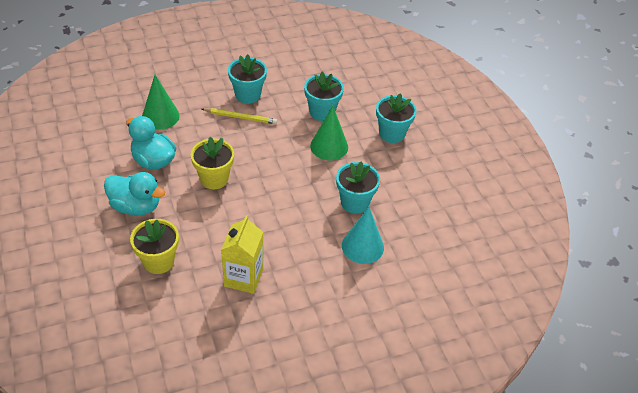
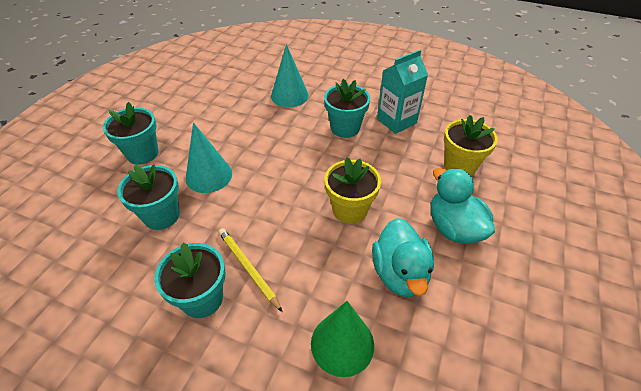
camera: 135 degrees left, 0 degrees up
(243, 278) = (396, 121): yellow carton -> turquoise carton
(329, 146) = (209, 175): green cone -> turquoise cone
(354, 202) = (255, 122): turquoise flower pot -> turquoise flower pot (345, 128)

